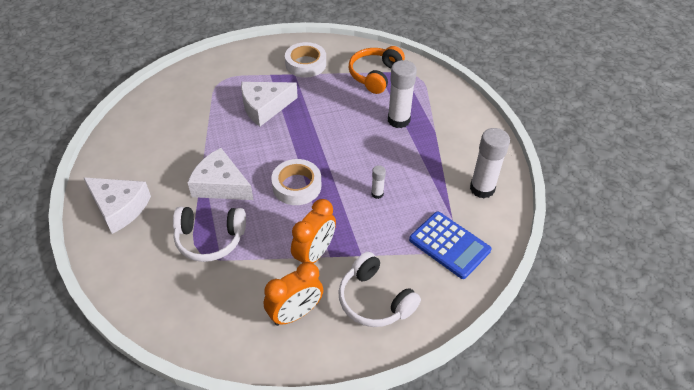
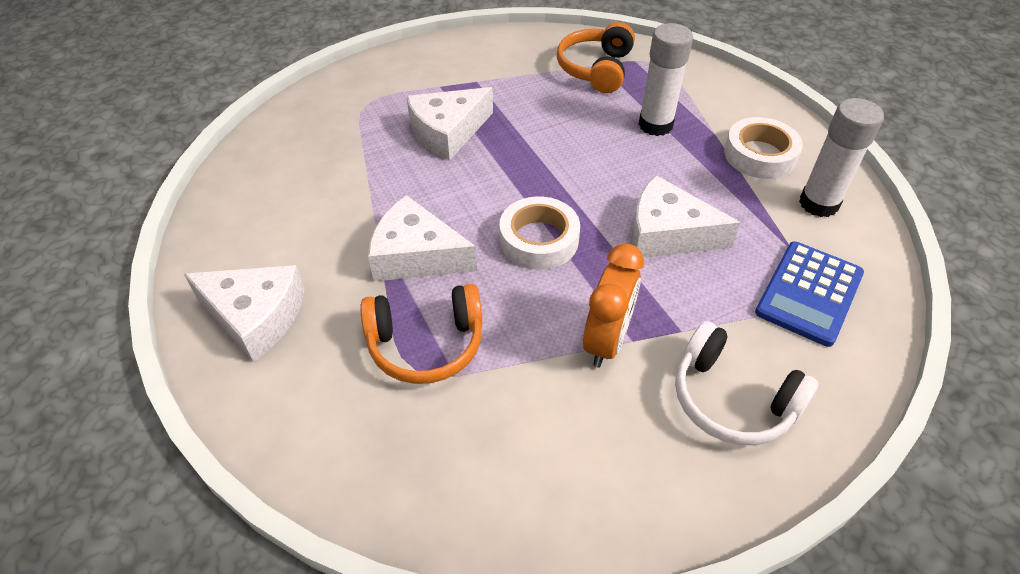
camera: 10 degrees left, 0 degrees up
(210, 239) = (426, 344): white headphones -> orange headphones
(295, 313) = (612, 445): orange clock -> none
(305, 64) = (488, 66): white tape -> white tape (759, 155)
(377, 194) = (667, 233): white glue stick -> white cheese
(449, 245) = (809, 293): blue calculator -> blue calculator turned 90 degrees clockwise

